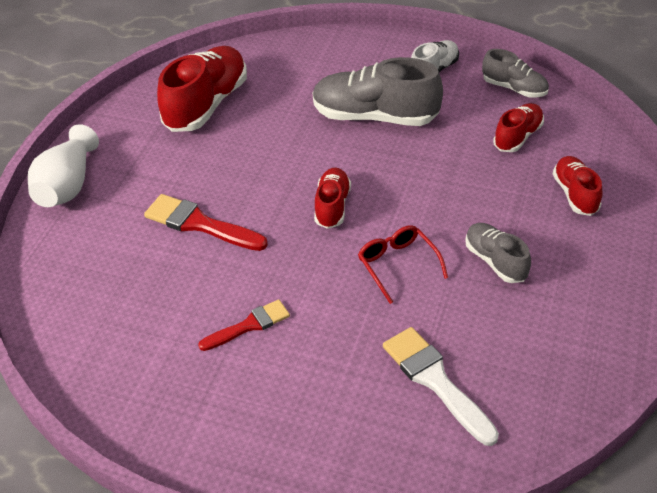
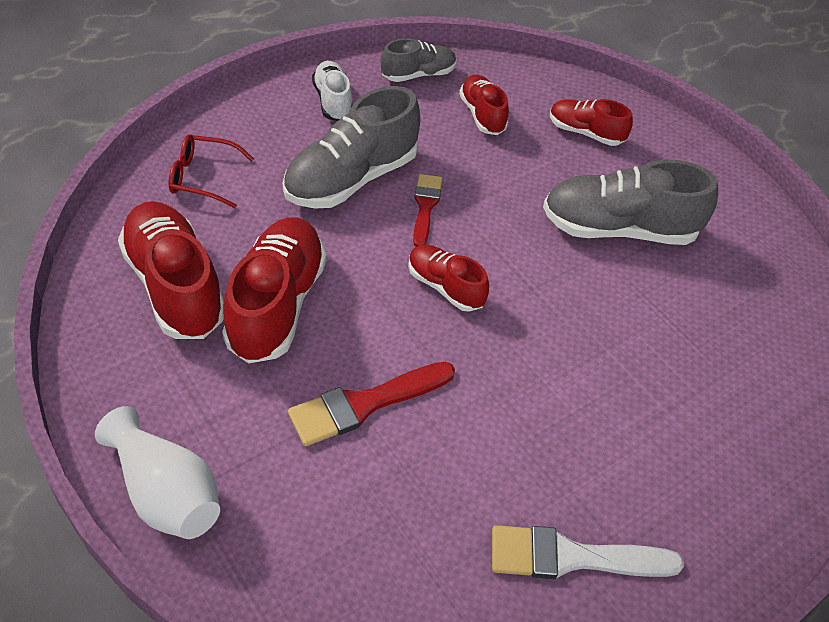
camera: 60 degrees left, 5 degrees up
(236, 147) = (276, 304): none -> red shoe
(249, 326) = (550, 449): red brush -> red brush (425, 207)
(398, 265) = (567, 292): red glasses -> red glasses (203, 177)
(436, 381) = (725, 356): white brush -> white brush (573, 557)
(495, 261) = (618, 228): grey shoe -> grey shoe, size x1.79

